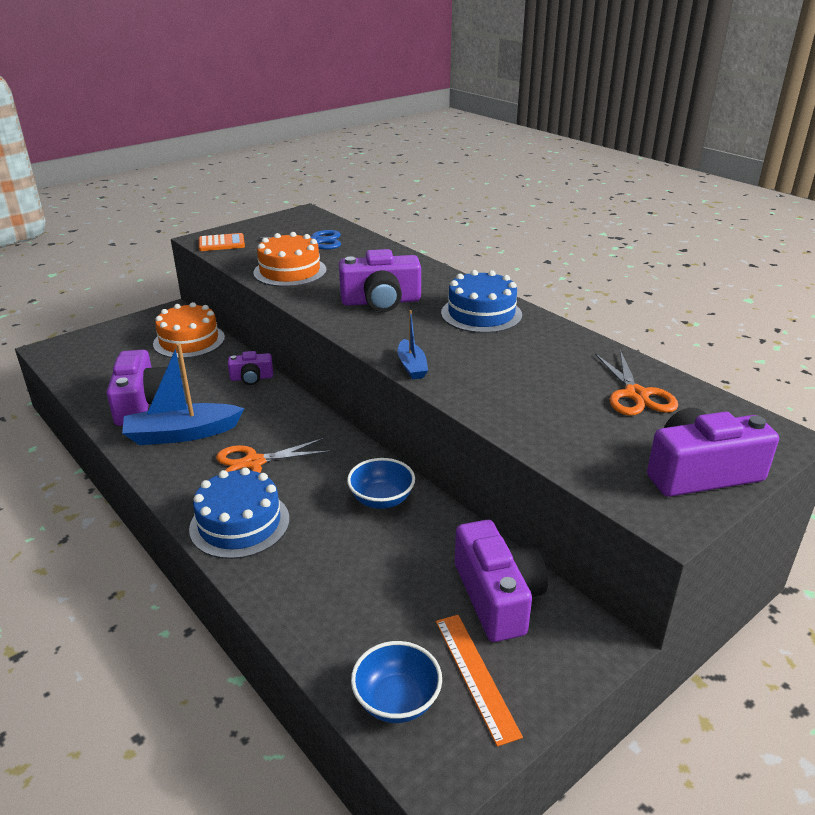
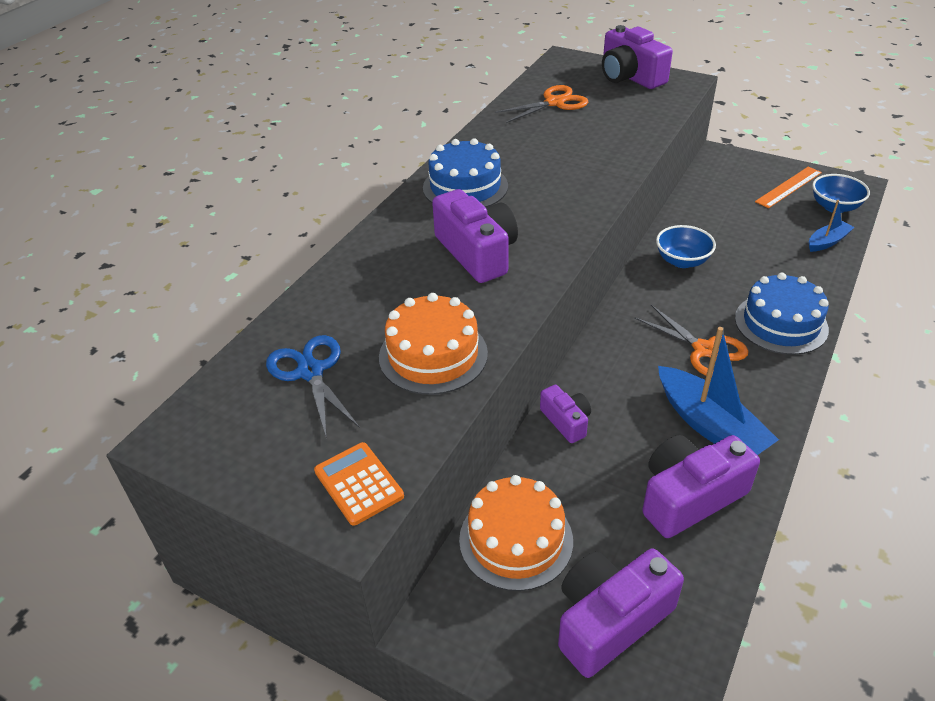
camera: 110 degrees left, 10 degrees up
(412, 366) = (597, 199): blue boat -> blue boat (827, 242)
(497, 597) = (724, 192): purple camera -> purple camera (610, 620)

